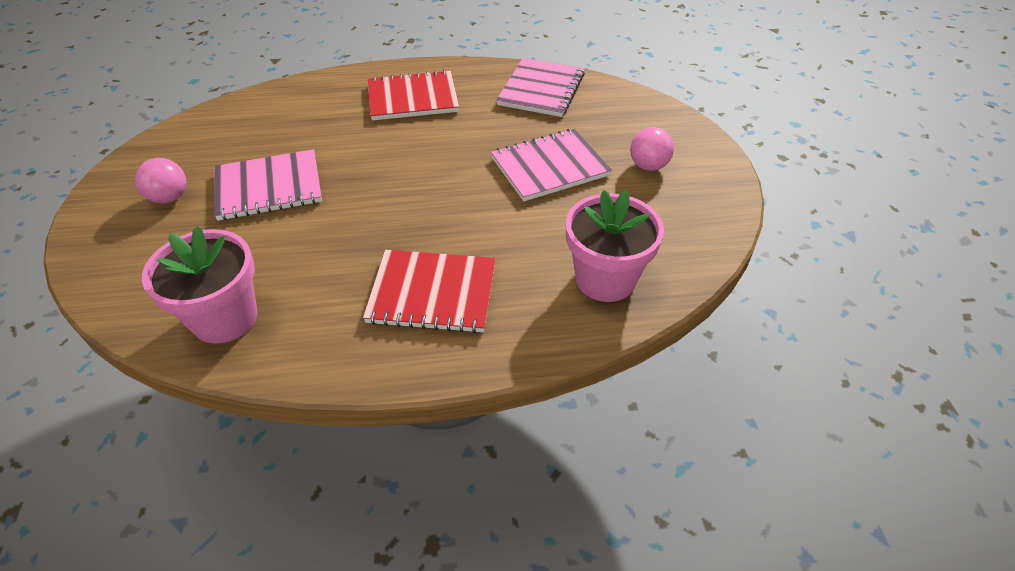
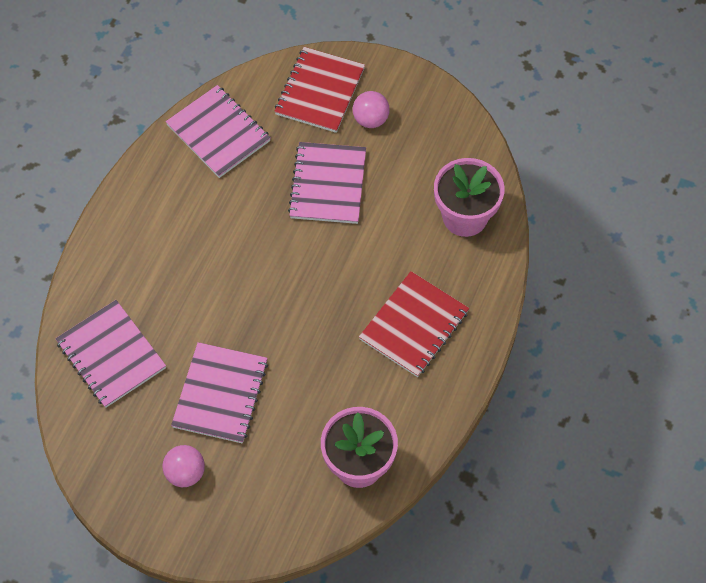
camera: 60 degrees left, 15 degrees up
(278, 115) = (111, 355): none -> pink notebook
(413, 98) = (161, 237): red notebook -> red notebook (320, 91)

